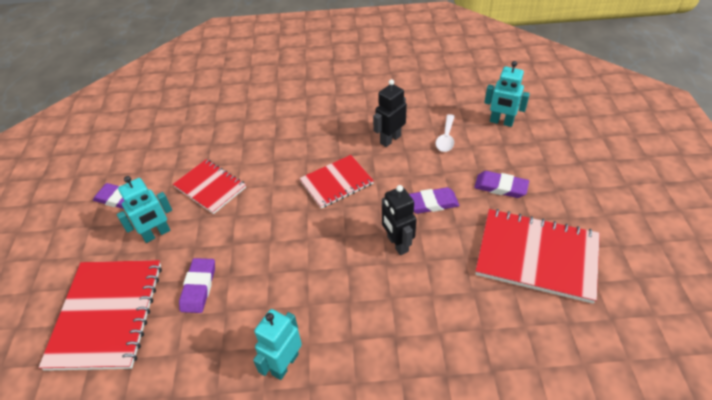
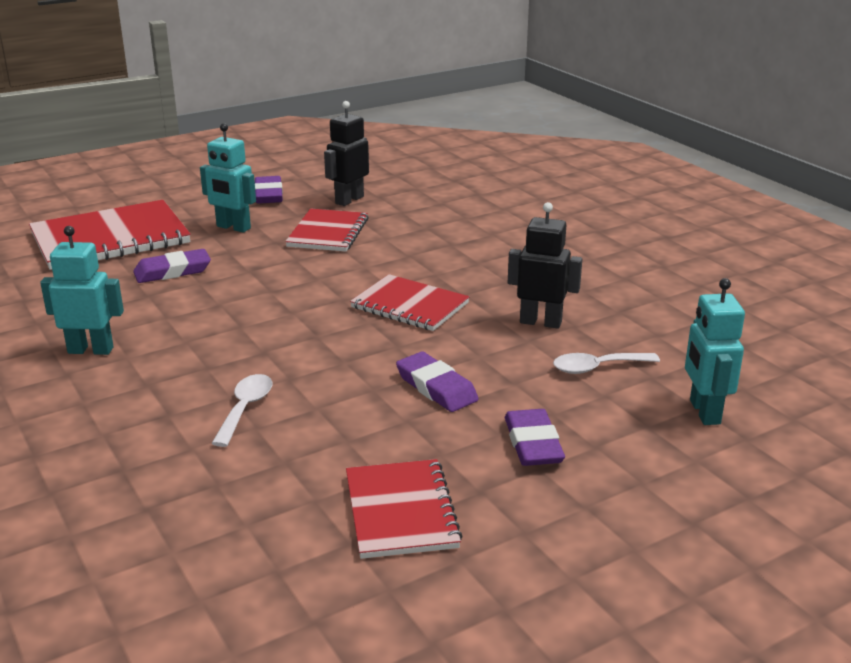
camera: 60 degrees right, 20 degrees down
(397, 244) = (330, 378): black robot -> black robot (349, 200)
(409, 294) = (245, 409): none -> white spoon
(537, 256) = (401, 511): red notebook -> red notebook, size x0.62

